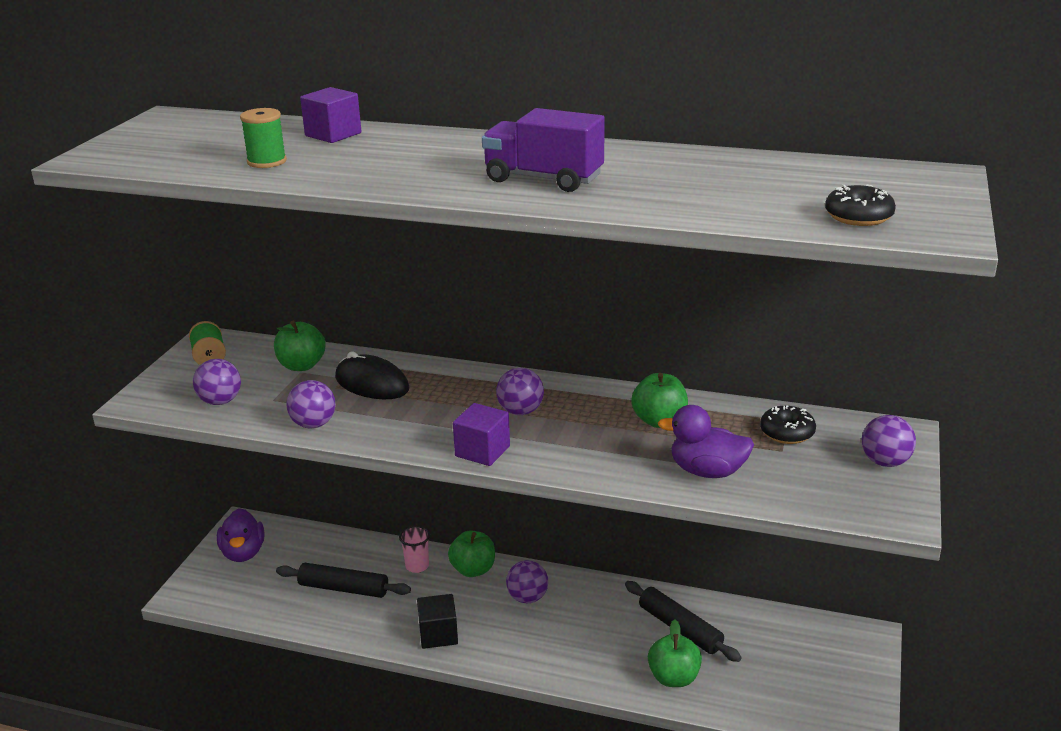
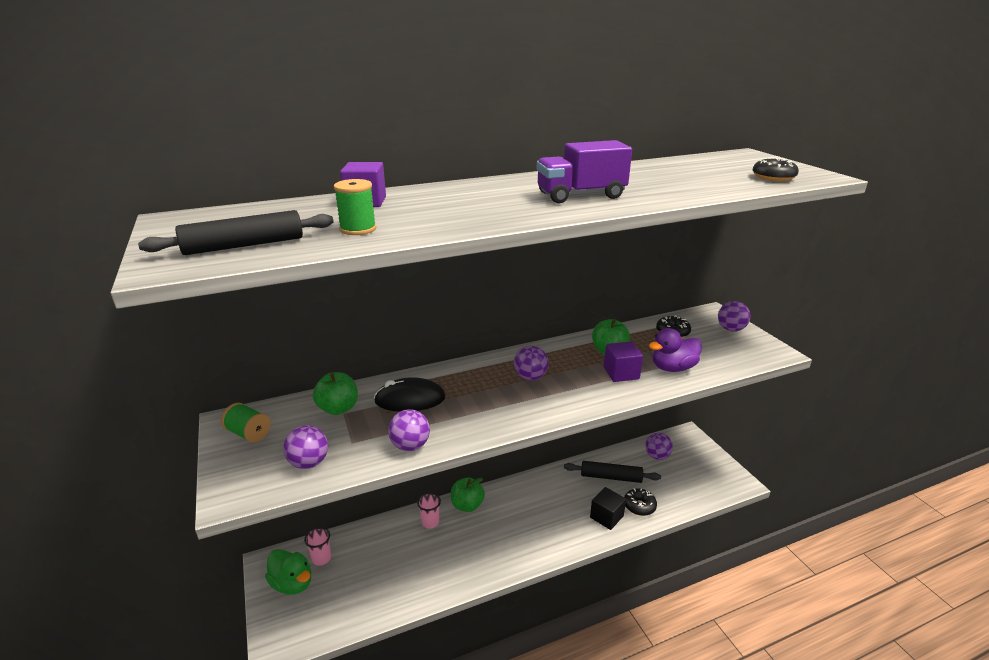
camera: 40 degrees left, 0 degrees up
(243, 553) = (292, 583): purple duck -> green duck
(287, 545) = (321, 558): none -> pink cup
(343, 588) = (398, 565): black rolling pin -> black rolling pin (244, 245)
(438, 634) = (493, 559): black cube -> black cube (606, 517)
(482, 451) = (547, 411): purple cube -> purple cube (621, 373)
(527, 598) = (517, 505): purple ball -> purple ball (657, 456)
(673, 678) = (639, 506): green apple -> black donut

